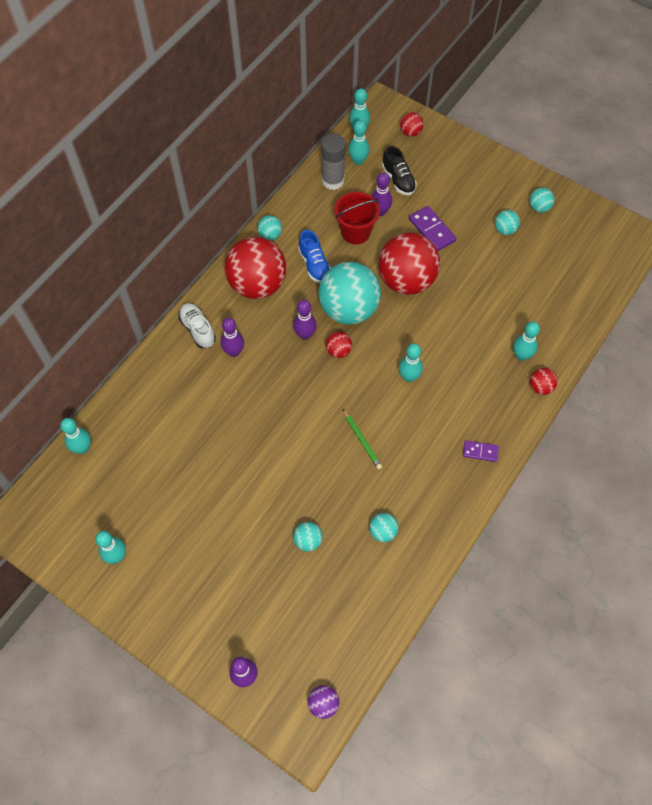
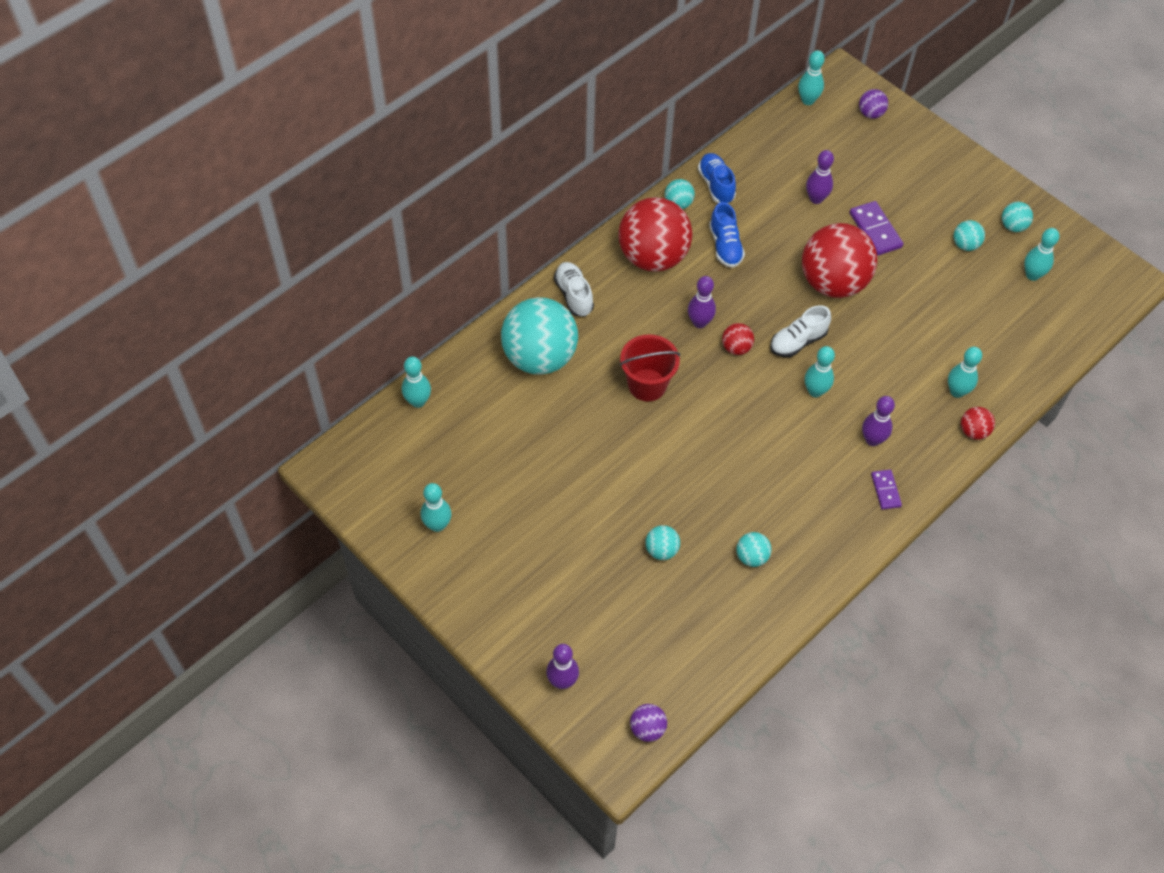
camera: 10 degrees right, 5 degrees down
(234, 352) = (612, 327): purple bowling pin -> purple bowling pin (872, 440)
(298, 214) = (716, 185): none -> blue shoe
(333, 181) = (765, 154): grey glue stick -> none
(348, 309) = (757, 303): turquoise ball -> turquoise ball (539, 357)
(355, 232) = (782, 217): red bucket -> red bucket (647, 385)
(358, 161) = (800, 136): turquoise bowling pin -> turquoise bowling pin (1032, 275)
(362, 440) = (746, 452): green pencil -> none
(387, 336) = (798, 341): none -> white shoe
(398, 180) = (845, 166): black shoe -> none
(410, 132) = (870, 113): red ball -> purple ball
(480, 452) = (885, 490): purple domino -> purple domino turned 60 degrees clockwise

